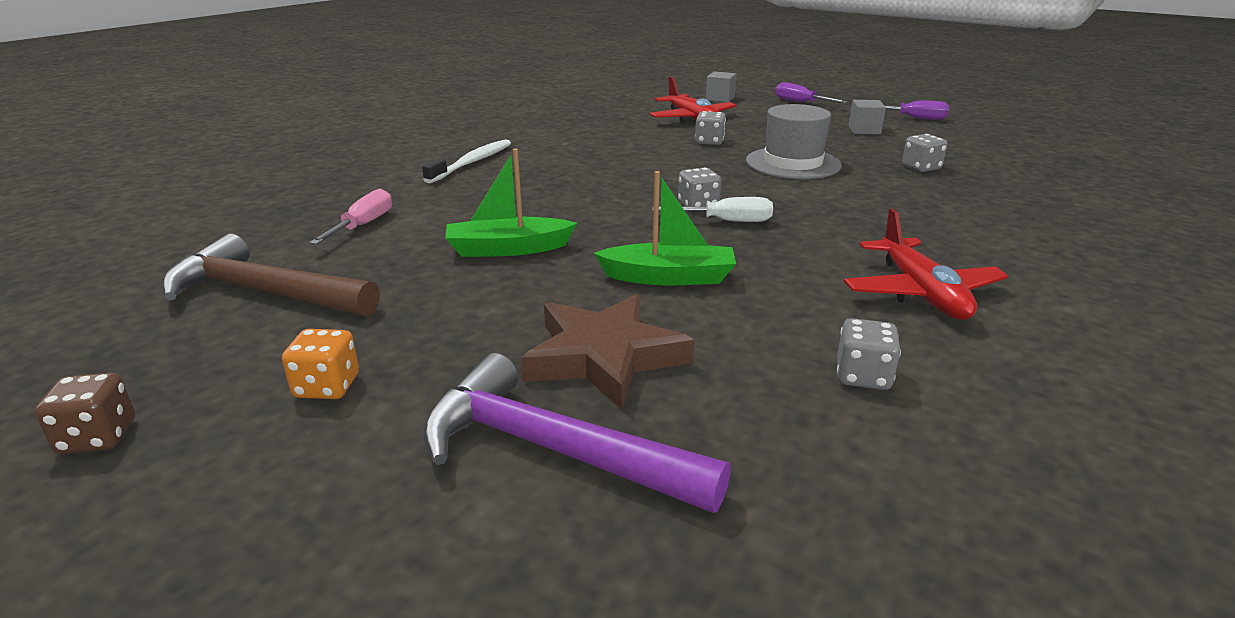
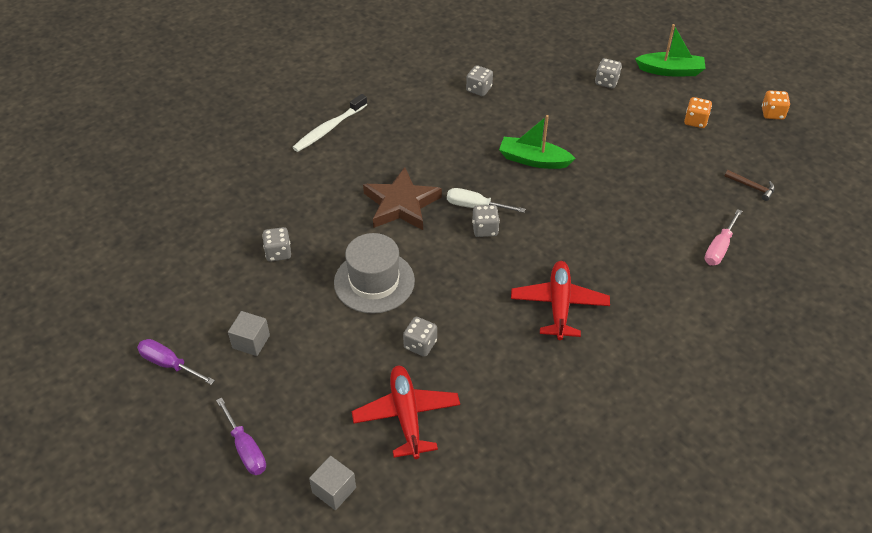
camera: 165 degrees left, 20 degrees up
(98, 437) = (772, 113): brown dice -> orange dice
(264, 292) = (752, 187): brown hammer -> brown hammer, size x0.42
(472, 163) = (652, 341): white toothbrush -> white toothbrush (329, 128)
(508, 249) = (621, 202): green boat -> green boat (670, 71)
(552, 449) = (606, 82): purple hammer -> grey dice
(604, 357) = (580, 116): brown star -> brown star (401, 204)
(920, 292) = (413, 126): red plane -> red plane (559, 305)

